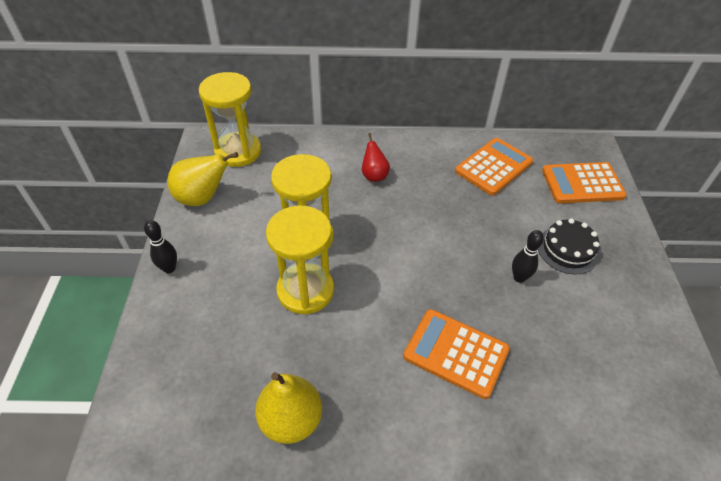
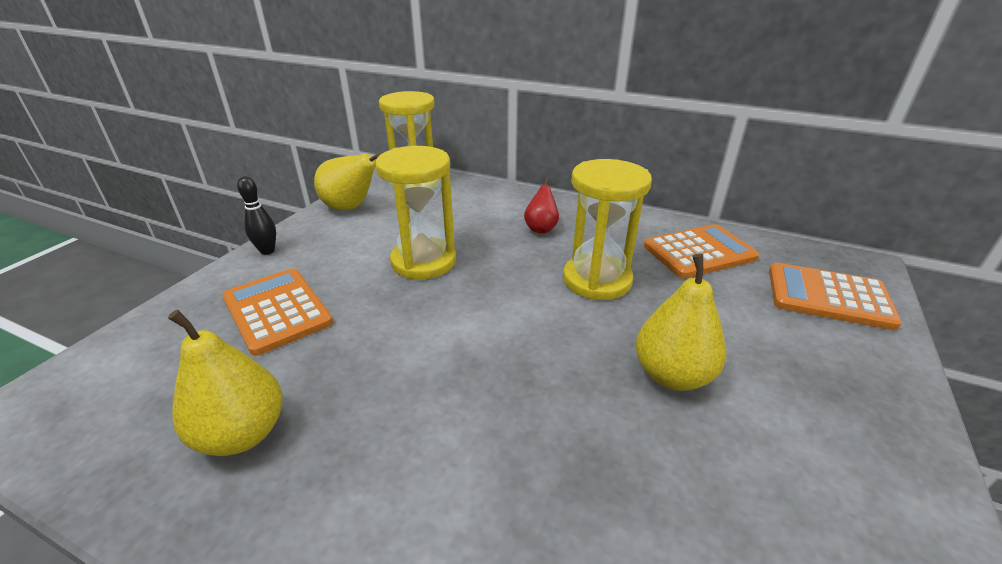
camera: 25 degrees right, 15 degrees down
(305, 290) = (380, 306): yellow hourglass -> yellow hourglass (597, 280)
(456, 353) = (517, 436): orange calculator -> orange calculator (277, 310)
(519, 278) = (672, 375): black bowling pin -> yellow pear
(567, 250) = (770, 364): black cake -> none

